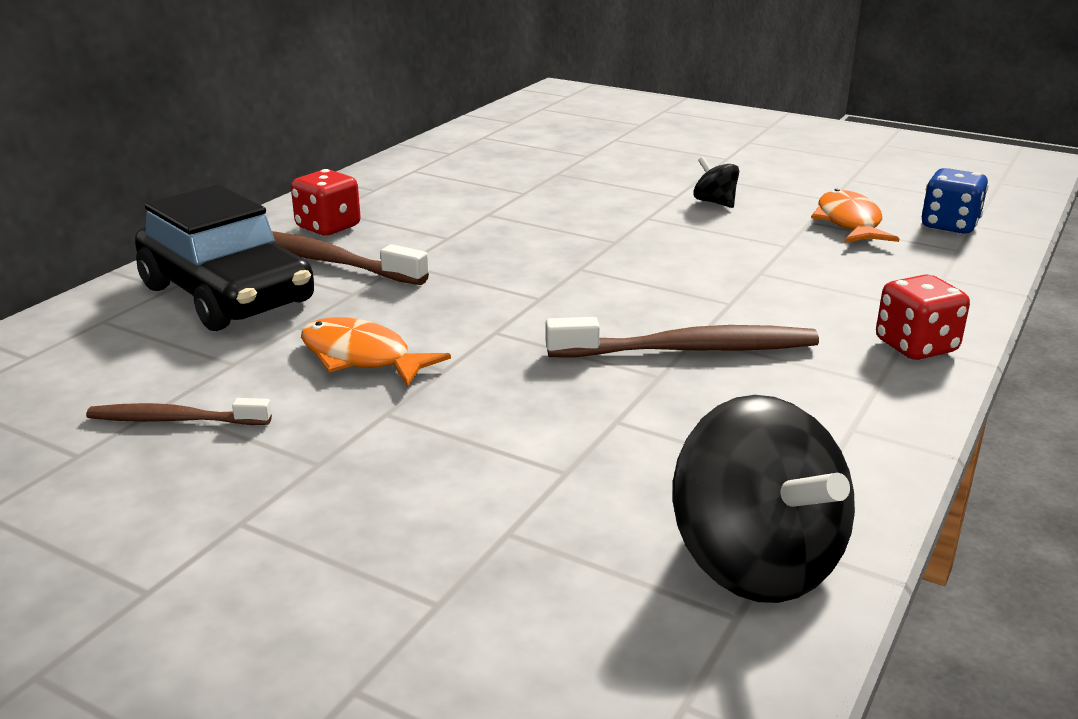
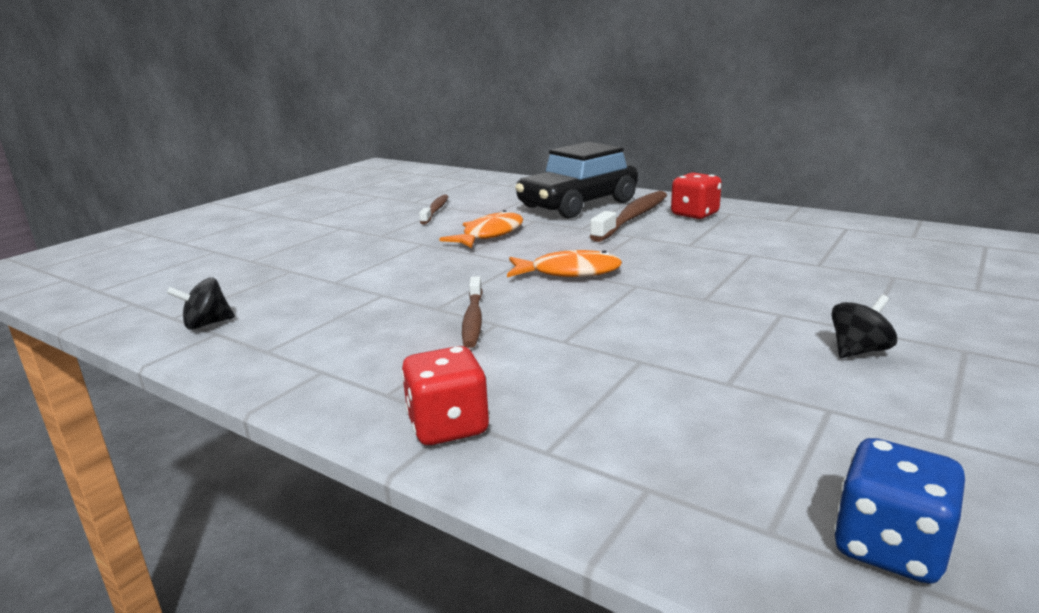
camera: 95 degrees right, 5 degrees down
(689, 350) = (473, 319): brown toothbrush -> brown toothbrush, size x0.60
(755, 562) = (207, 324): black spinning top -> black spinning top, size x0.47
(849, 223) = (839, 440): orange fish -> orange fish (569, 272)

